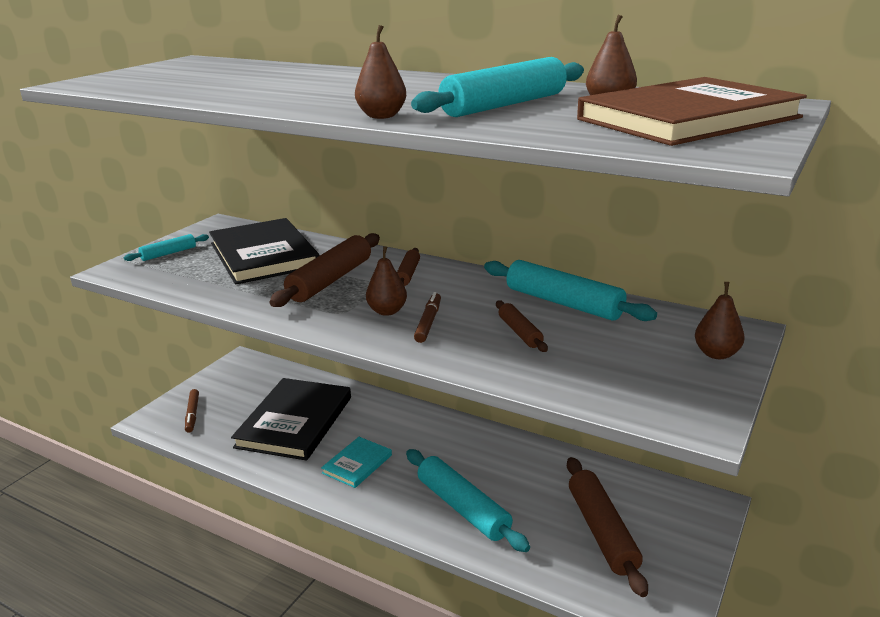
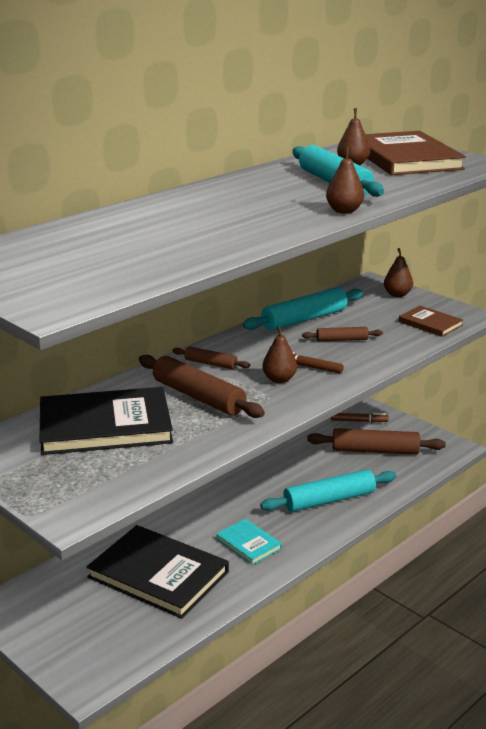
camera: 75 degrees left, 0 degrees up
(168, 253) = (47, 482): turquoise rolling pin -> none
(192, 414) = (95, 649): brown marker -> brown marker (359, 421)
(631, 390) = (430, 323): none -> brown book

